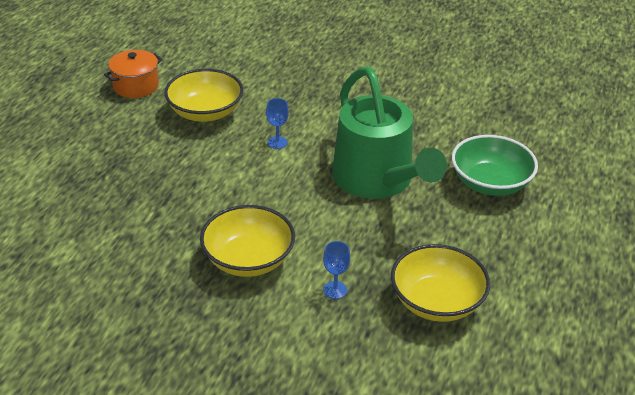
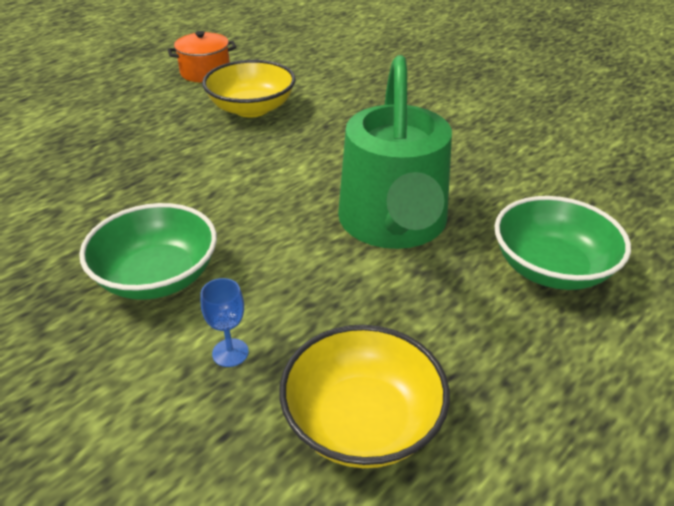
camera: 25 degrees right, 0 degrees up
(248, 259) = (157, 276): yellow bowl -> green bowl
(277, 142) = (303, 154): blue goblet -> none

